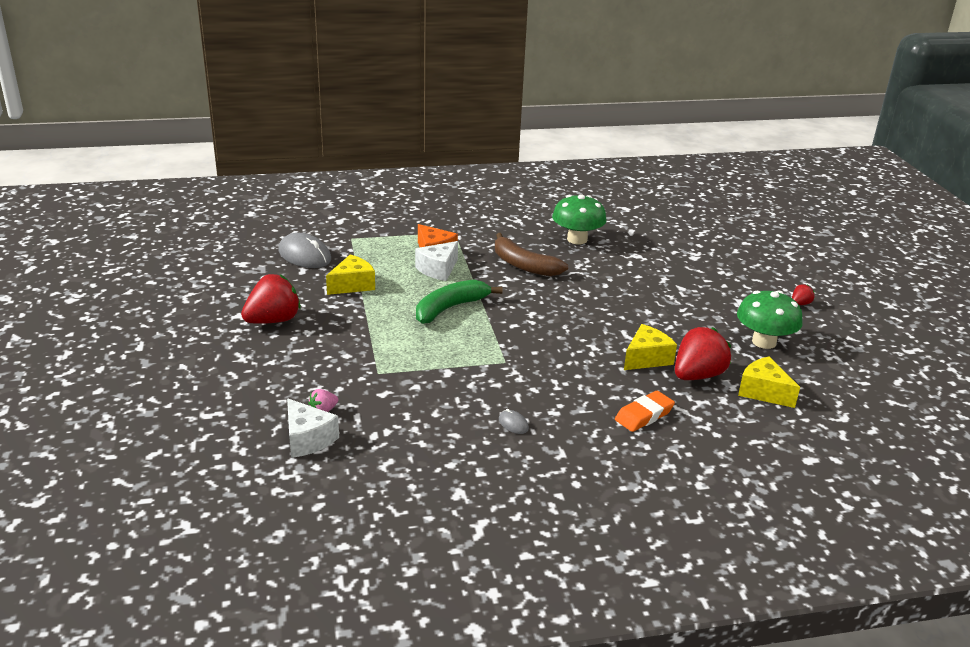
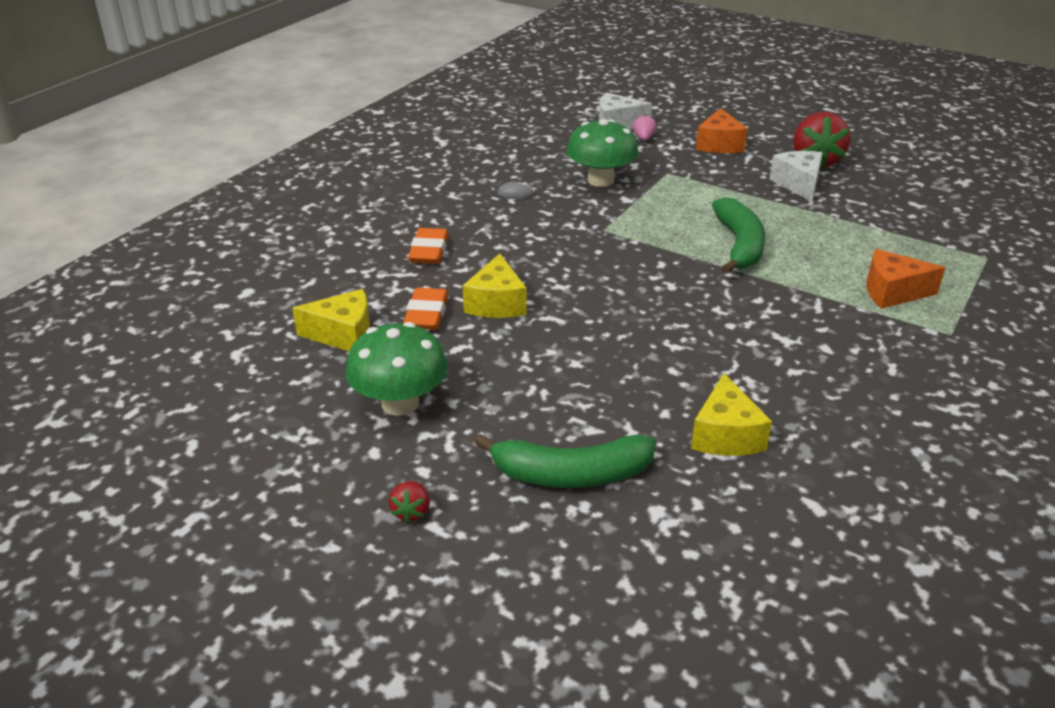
camera: 135 degrees right, 5 degrees up
(290, 370) = (719, 144): none -> orange cheese
(304, 255) = (956, 216): grey mouse -> none
(352, 285) = (852, 216): yellow cheese -> yellow cheese (726, 435)
(438, 269) = (841, 276): white cheese -> white cheese (798, 184)
(524, 265) = (793, 337): brown banana -> none
(577, 239) = (833, 427): green mushroom -> green mushroom (600, 180)
(697, 375) = (427, 314): red strawberry -> orange eraser
(713, 281) = (571, 474): none -> green banana

